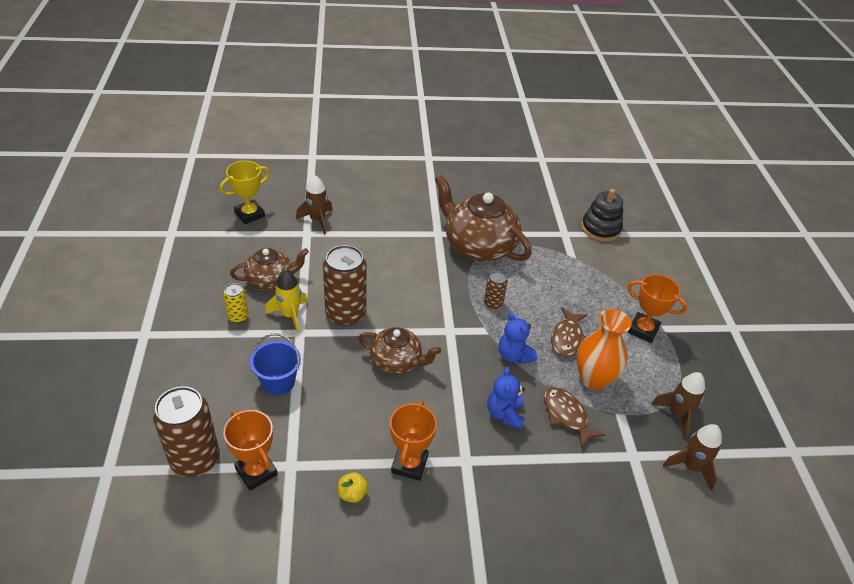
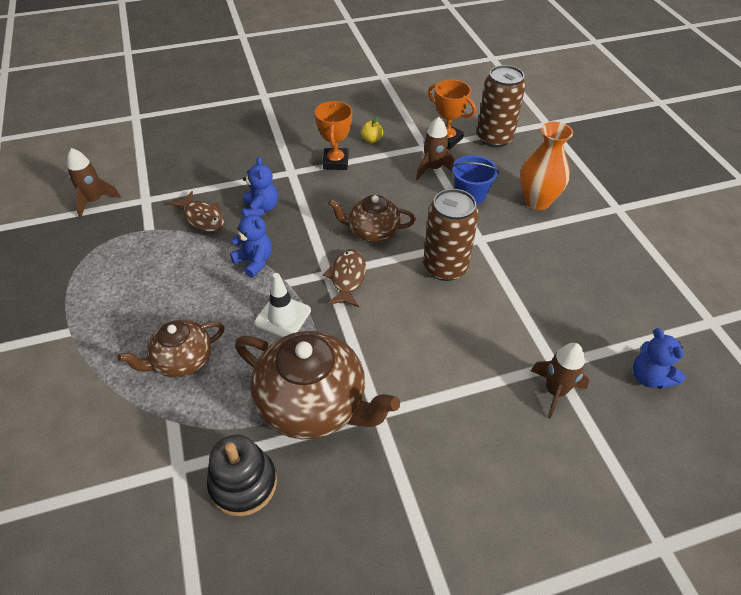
camera: 170 degrees right, 5 degrees up
(238, 316) = (549, 241): yellow can -> none
(249, 214) = (649, 377): yellow trophy -> blue teddy bear
(271, 280) = (548, 287): brown teapot -> brown teapot (182, 360)
(290, 315) = (500, 253): yellow rocket -> none
(493, 303) = (283, 317): brown can -> white traffic cone
(567, 338) = (193, 293): brown fish -> brown fish (347, 278)
(593, 379) = (170, 255): orange vase -> orange vase (537, 201)
(600, 229) = (112, 497): black stacking toy -> black stacking toy (243, 483)
(643, 330) = (96, 323): orange trophy -> none
(677, 415) = (91, 238): brown rocket -> brown rocket (433, 169)

